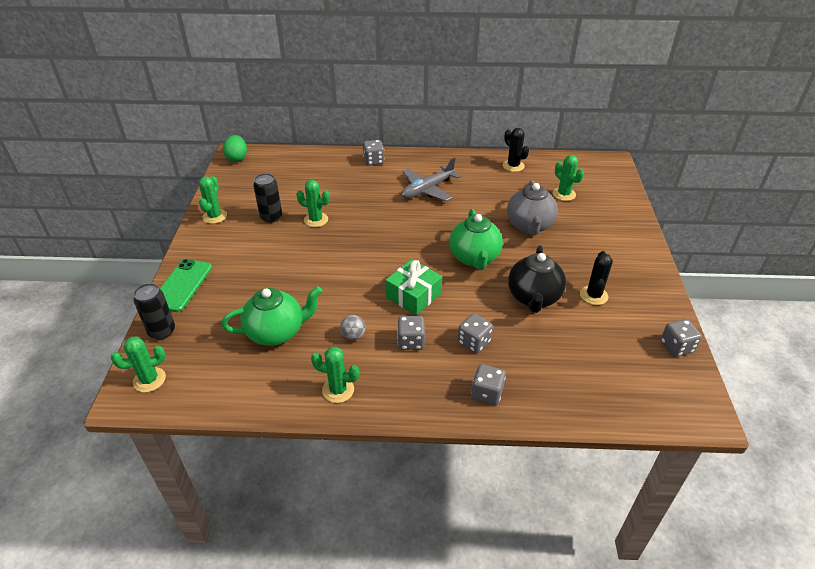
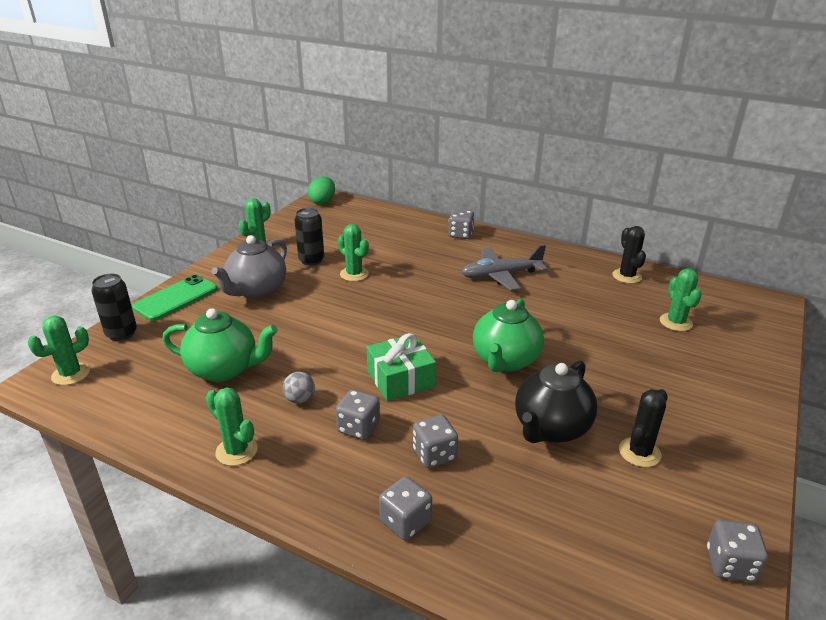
camera: 25 degrees right, 10 degrees down
(149, 380) = (71, 374): green cactus -> green cactus turned 45 degrees counterclockwise
(529, 226) = (603, 345): grey teapot -> grey teapot (256, 291)

